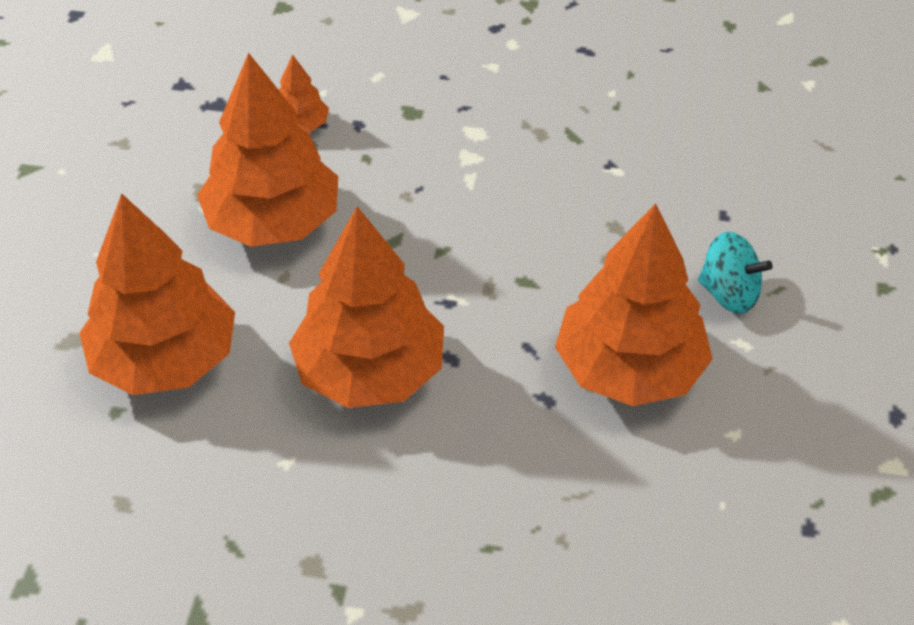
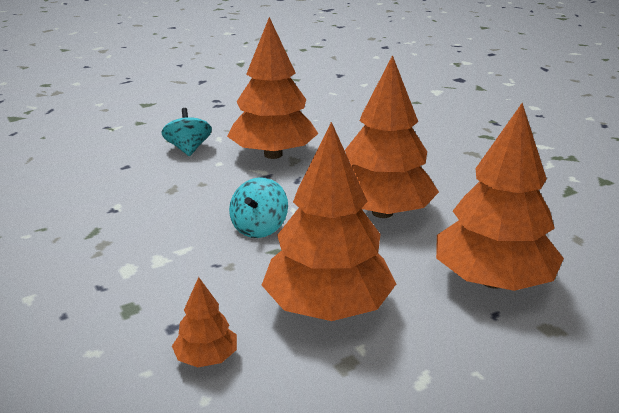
camera: 130 degrees left, 20 degrees down
(451, 251) = (259, 228): none -> turquoise spinning top

